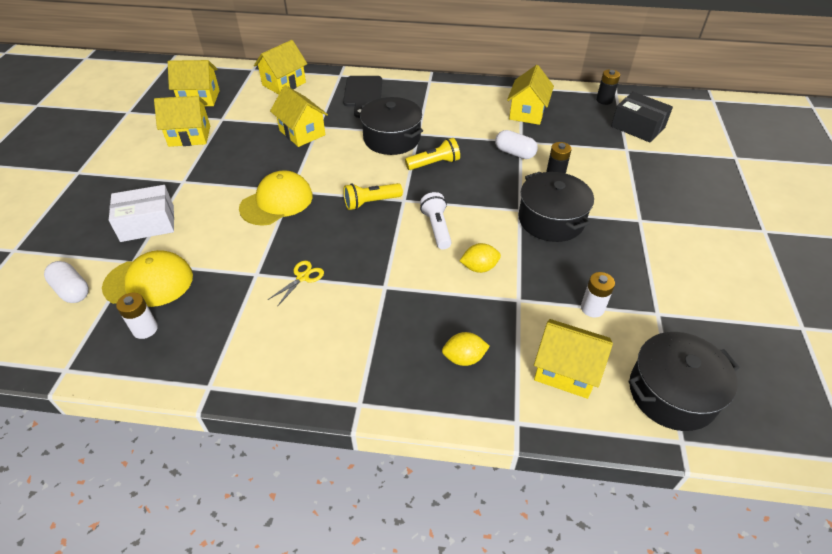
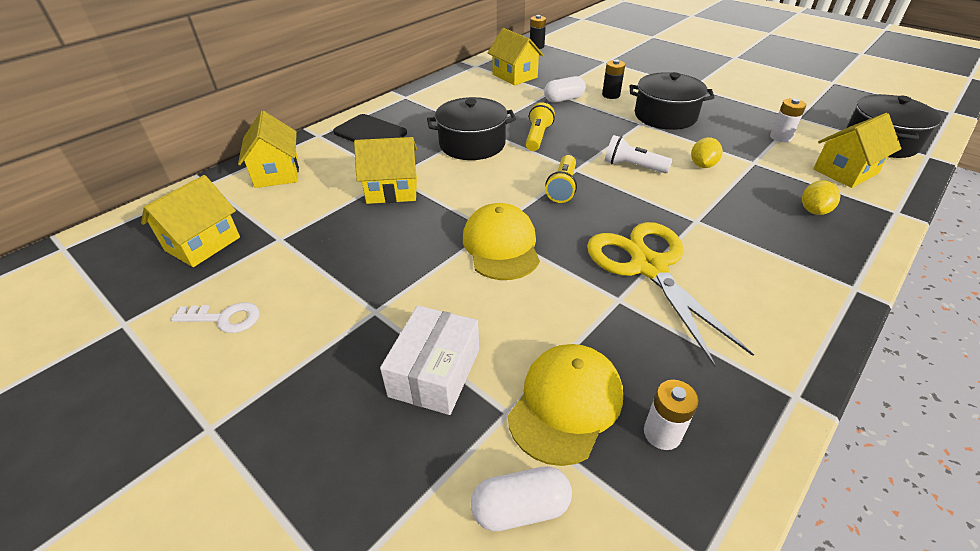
camera: 55 degrees left, 5 degrees down
(148, 137) = (224, 318): none -> white key
(189, 136) = (279, 277): yellow house -> none
(302, 277) = (648, 267): yellow scissors -> yellow scissors, size x2.49
(637, 127) = (584, 49): black box -> none

